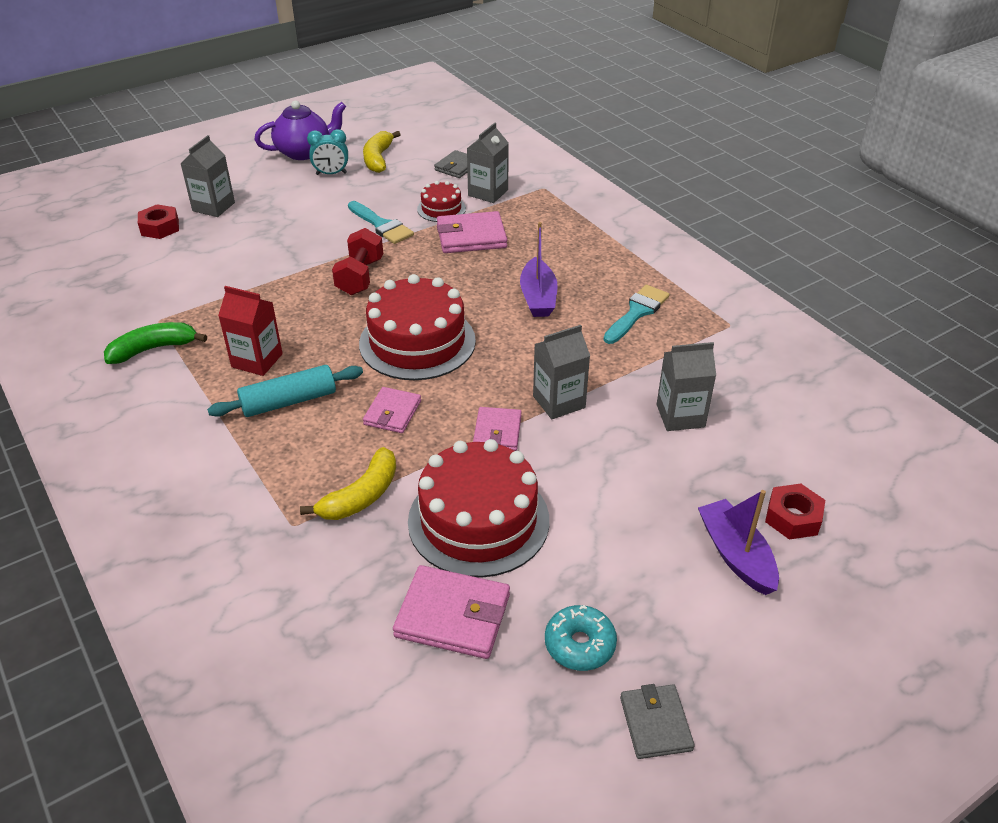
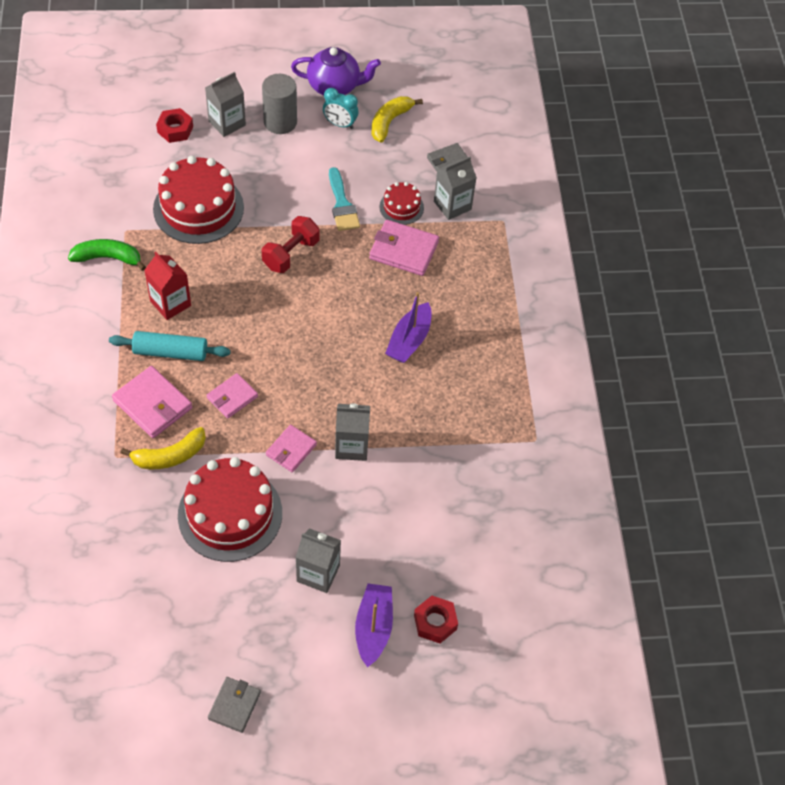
camera: 25 degrees right, 15 degrees up
(269, 190) = (280, 122): none -> grey cylinder
(417, 342) = (290, 341): red cake -> red cake (198, 208)
(453, 615) = (169, 573): pink wallet -> pink wallet (152, 404)
(579, 644) = (229, 633): turquoise donut -> none
(637, 312) = (473, 392): turquoise brush -> none
(680, 416) = (428, 502): grey carton -> grey carton (318, 573)

